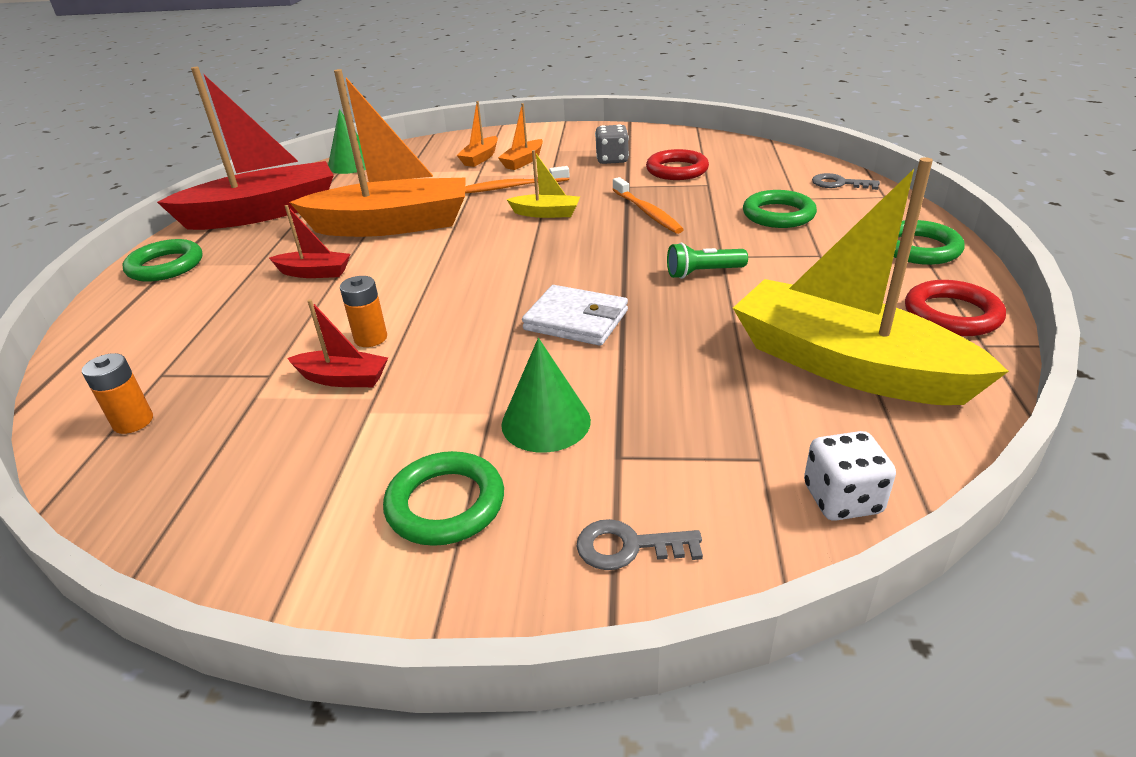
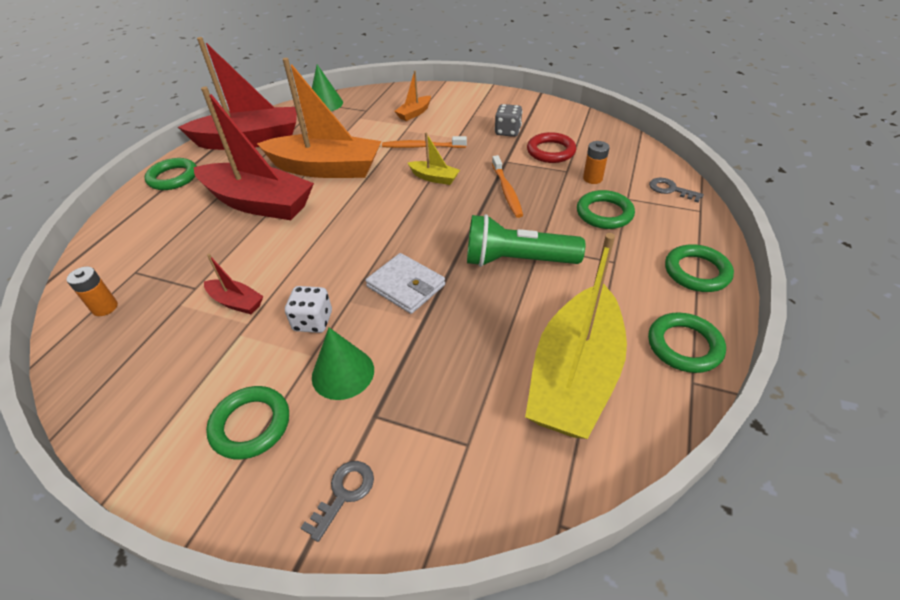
camera: 15 degrees right, 10 degrees up
(314, 273) = (258, 203): red boat -> red boat, size x2.32
(370, 338) = (268, 271): orange battery -> orange battery (592, 178)
(523, 161) = (442, 122): orange boat -> none
(628, 547) = (344, 494): grey key -> grey key turned 105 degrees clockwise
(703, 273) = (517, 260): green flashlight -> green flashlight, size x1.90
(842, 499) = (504, 496): white dice -> white dice (313, 321)
(846, 366) = (574, 376): yellow boat -> yellow boat turned 120 degrees counterclockwise
(952, 314) = (684, 346): red ring -> green ring

